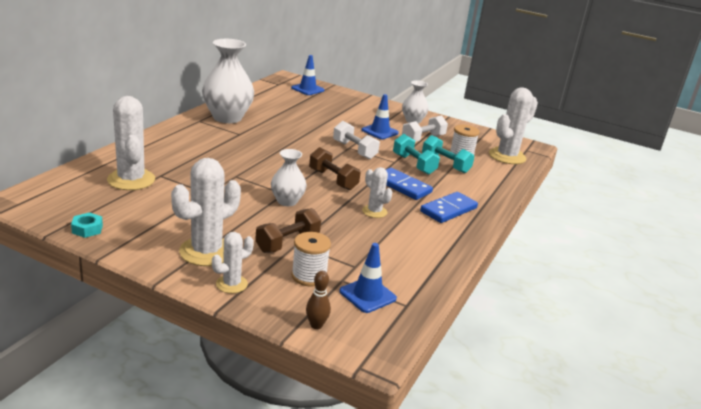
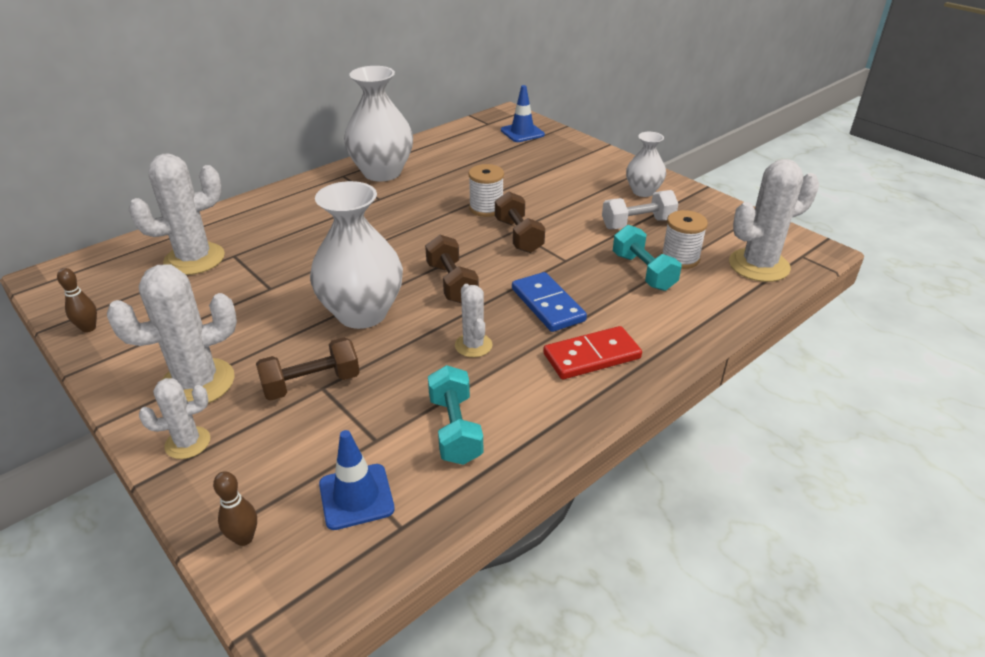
camera: 25 degrees right, 10 degrees up
(87, 229) = (88, 328): turquoise nut -> brown bowling pin
(131, 180) = (194, 259): white cactus -> white cactus turned 60 degrees clockwise
(287, 201) = (362, 313): white vase -> white vase, size x1.79
(309, 276) = (298, 447): white spool -> white spool (486, 208)
(354, 150) = (518, 236): white dumbbell -> brown dumbbell
(380, 131) = (579, 207): blue traffic cone -> none
(414, 164) = (592, 268): turquoise dumbbell -> turquoise dumbbell (455, 429)
(448, 210) = (591, 356): blue domino -> red domino

